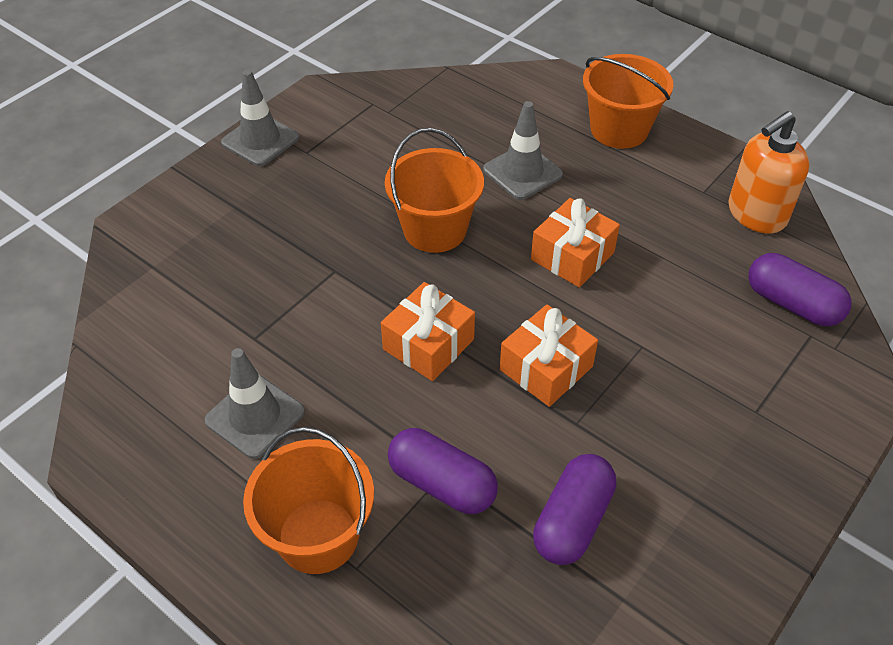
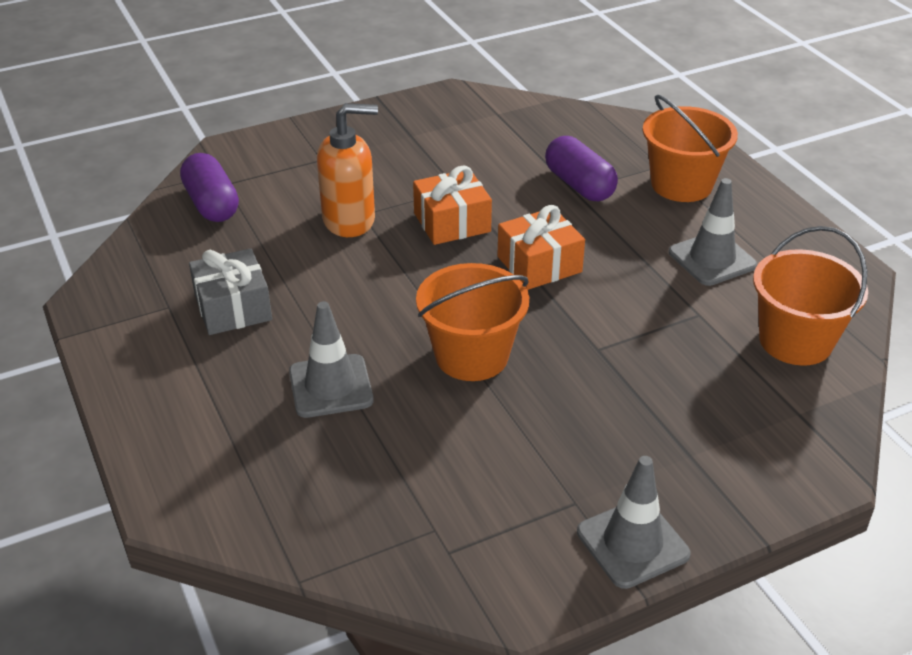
camera: 155 degrees left, 10 degrees down
(572, 256) = (355, 291): orange gift -> none
(572, 521) = (501, 147): purple capsule -> none
(619, 129) = (173, 400): orange bucket -> orange bucket (795, 341)
(654, 207) = (233, 308): none -> grey gift
(756, 214) = (148, 272): orange soap dispenser -> orange soap dispenser (349, 220)

